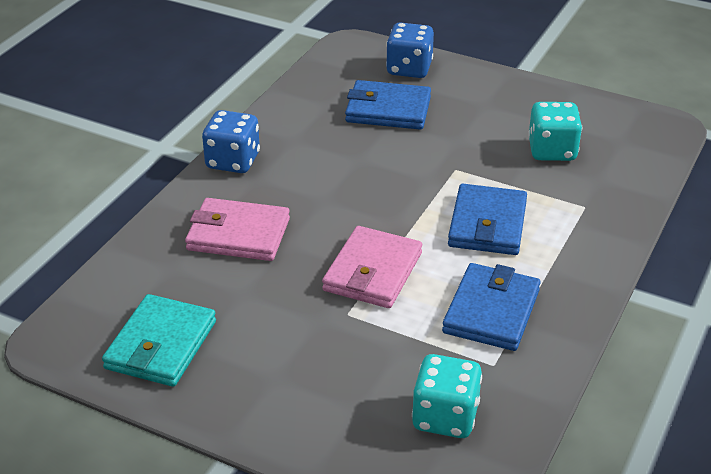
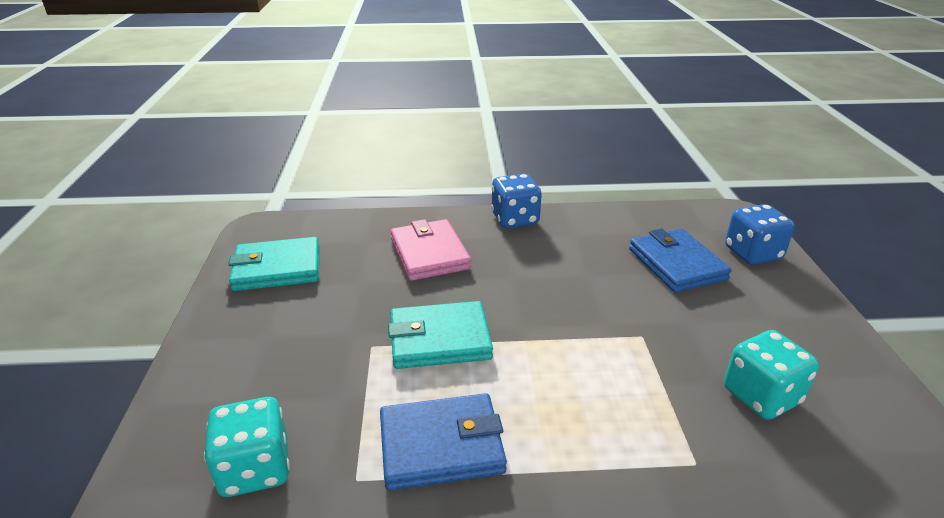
camera: 60 degrees right, 5 degrees down
(373, 272) = (440, 339): pink wallet -> turquoise wallet
(487, 224) = (579, 390): blue wallet -> none

